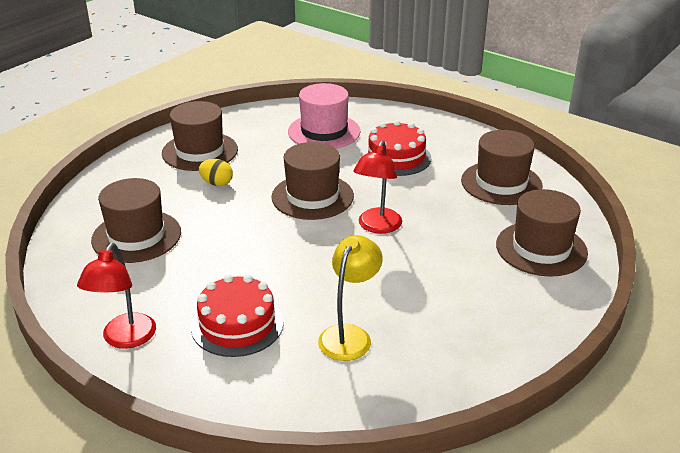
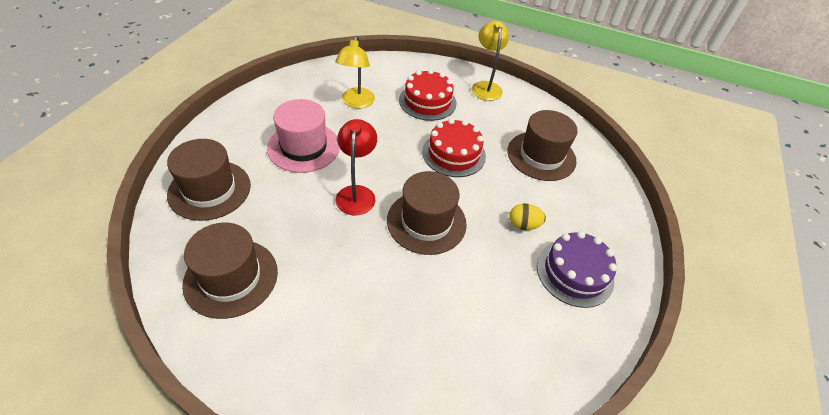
camera: 160 degrees right, 15 degrees up
(125, 339) = (485, 87): red lamp -> yellow lamp
(200, 151) = (575, 273): brown hat -> purple cake
(324, 132) = (459, 345): pink hat -> pink hat (303, 147)
(396, 157) = (355, 304): red cake -> red cake (454, 154)

